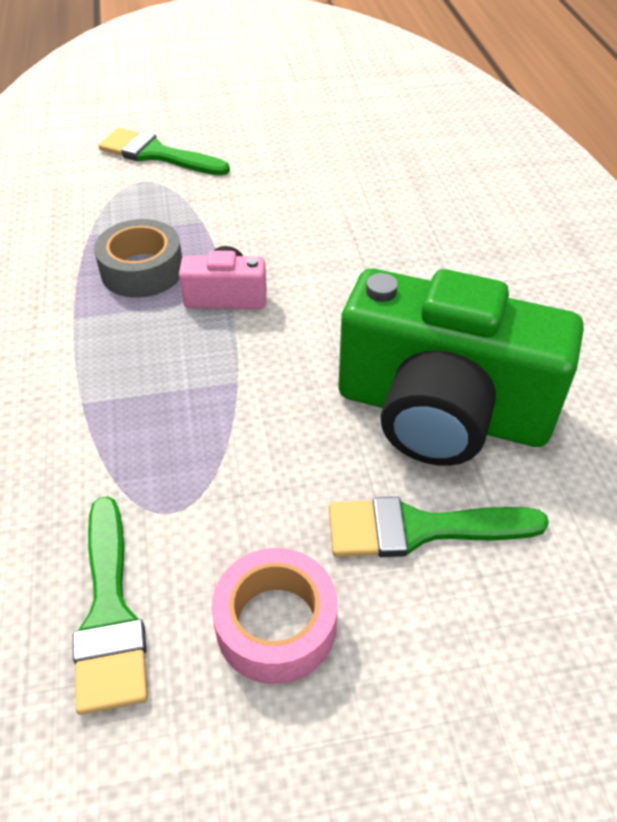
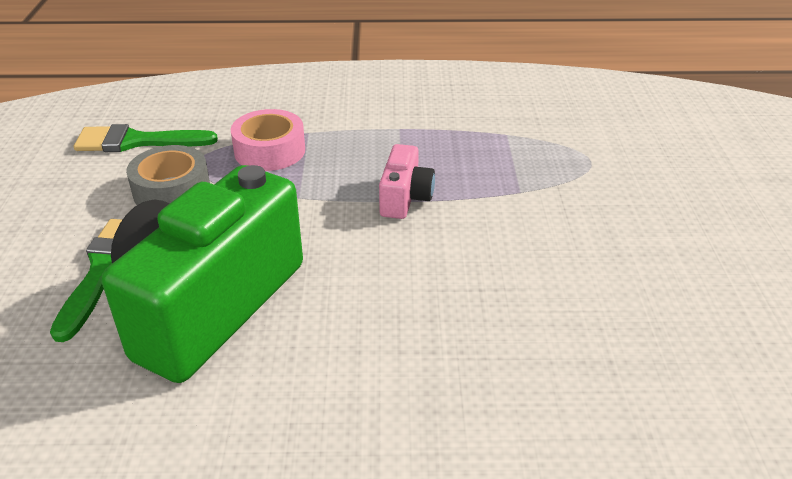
camera: 100 degrees right, 10 degrees down
(142, 270) = (451, 158): grey tape -> grey tape (172, 190)
(157, 154) = (641, 170): green brush -> none
(276, 624) = (84, 197): pink tape -> pink tape (270, 151)

